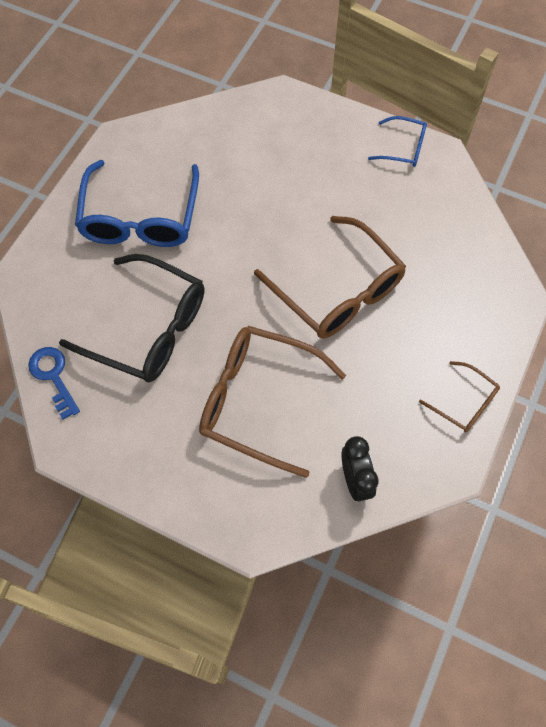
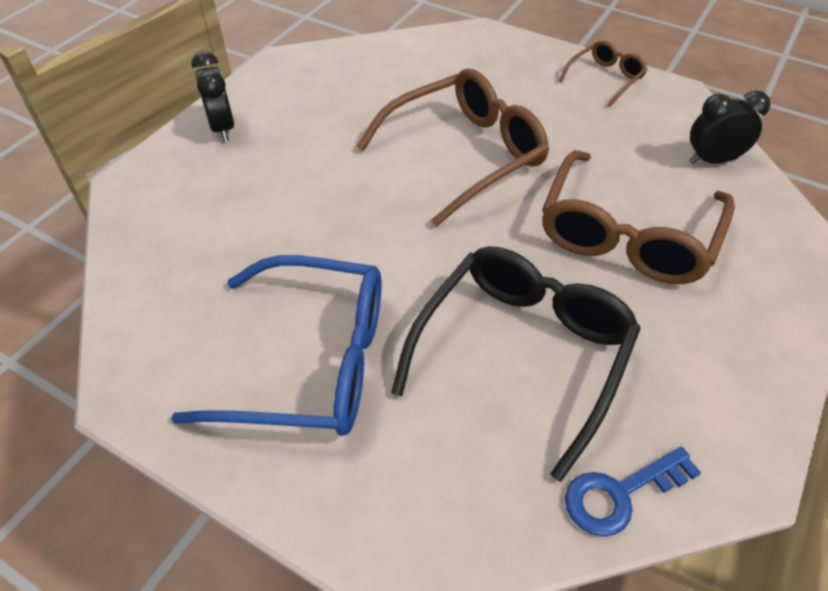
camera: 85 degrees left, 15 degrees down
(347, 132) = (222, 128): none -> black clock
(403, 148) = (265, 86): blue glasses -> none

